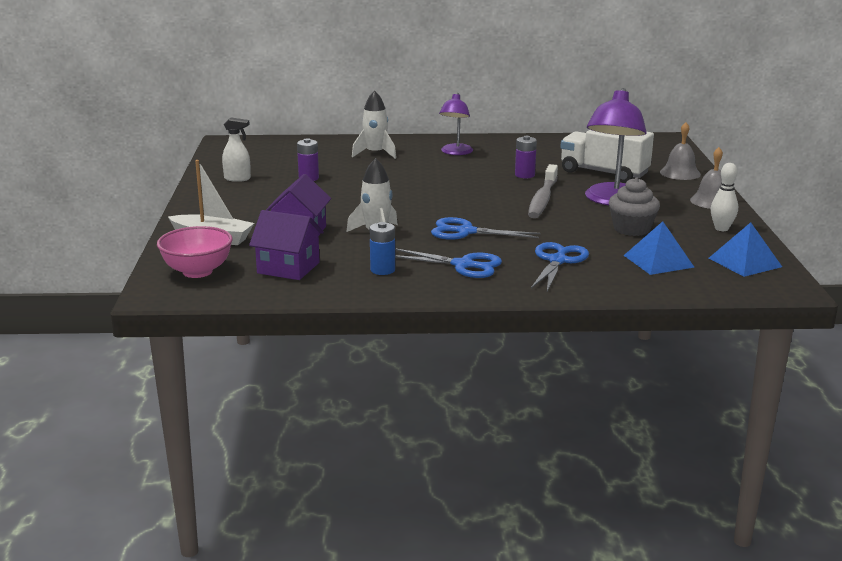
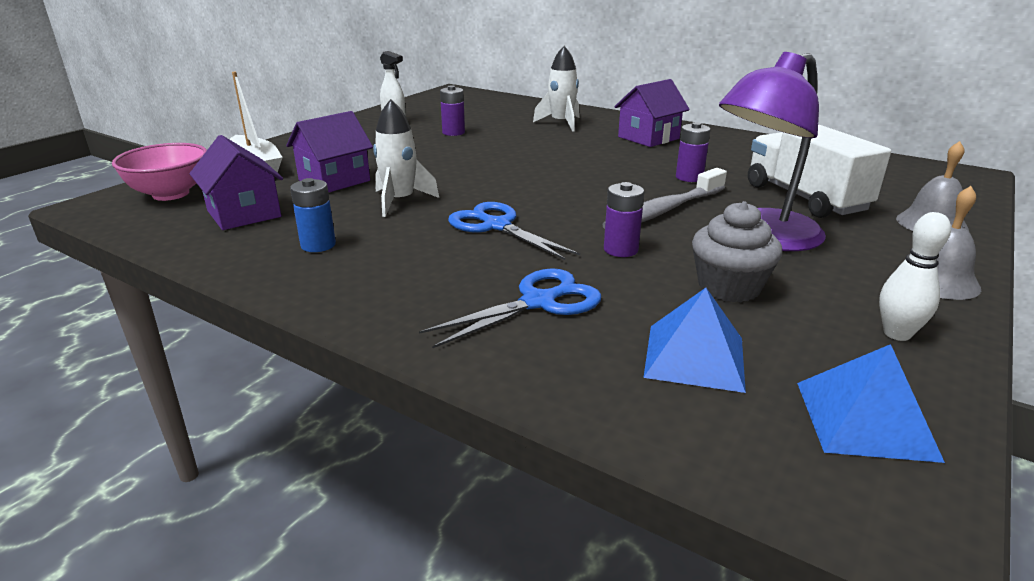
camera: 35 degrees right, 5 degrees up
(455, 152) = (648, 138): purple lamp -> purple house
(463, 265) = (411, 268): blue scissors -> none
(554, 226) = (620, 250): none -> purple battery

